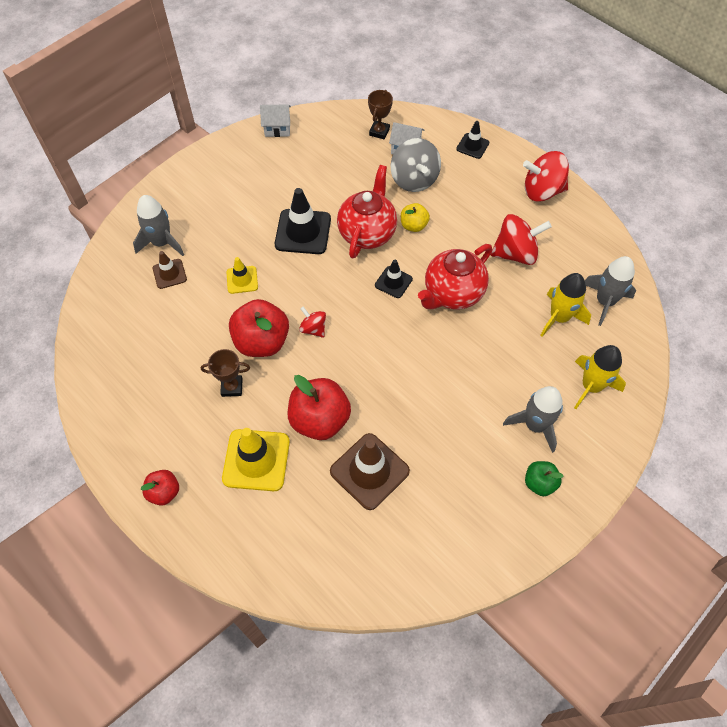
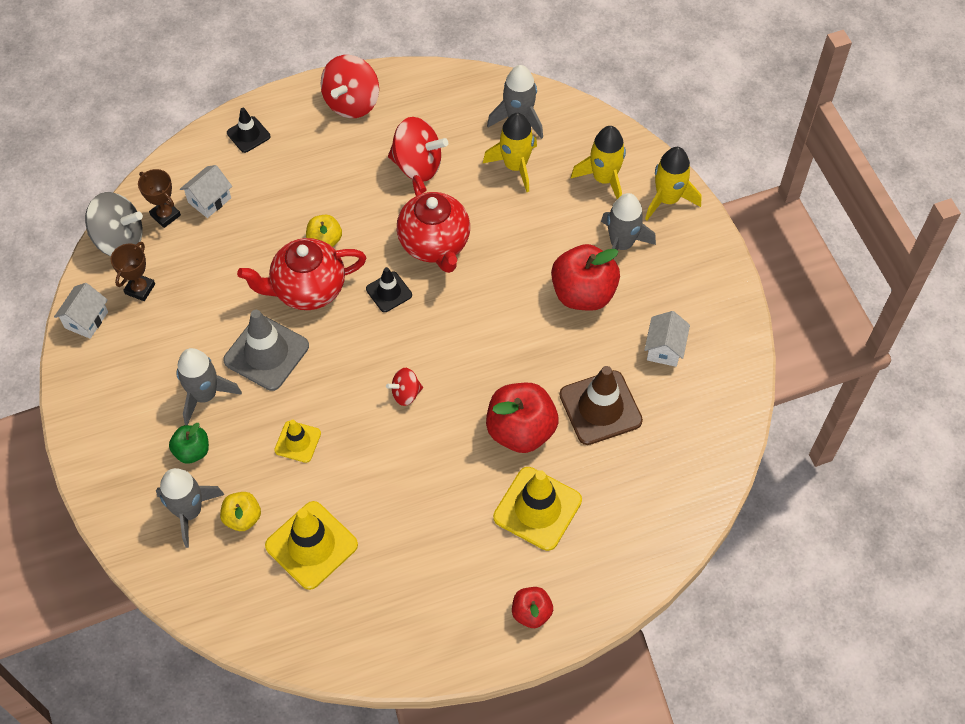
camera: 65 degrees left, 0 degrees up
(164, 322) = (311, 545): none -> yellow traffic cone
(169, 274) = (242, 518): brown traffic cone -> yellow apple
(232, 387) = (437, 502): brown trophy -> brown trophy (140, 289)
(253, 213) = (205, 395): none -> grey rocket
(262, 342) = (394, 451): red apple -> red apple (583, 293)
(303, 232) = (266, 353): black traffic cone -> grey traffic cone
(367, 233) = (308, 289): red teapot -> red teapot turned 60 degrees counterclockwise
(414, 180) = (260, 212): grey spinning top -> grey spinning top (119, 240)
(453, 500) = (664, 348): none -> white house
(515, 253) = (417, 165): red spinning top -> red spinning top turned 90 degrees clockwise
(539, 483) = (680, 270): green apple -> green apple (192, 451)
(604, 444) = (667, 199): none -> yellow rocket

